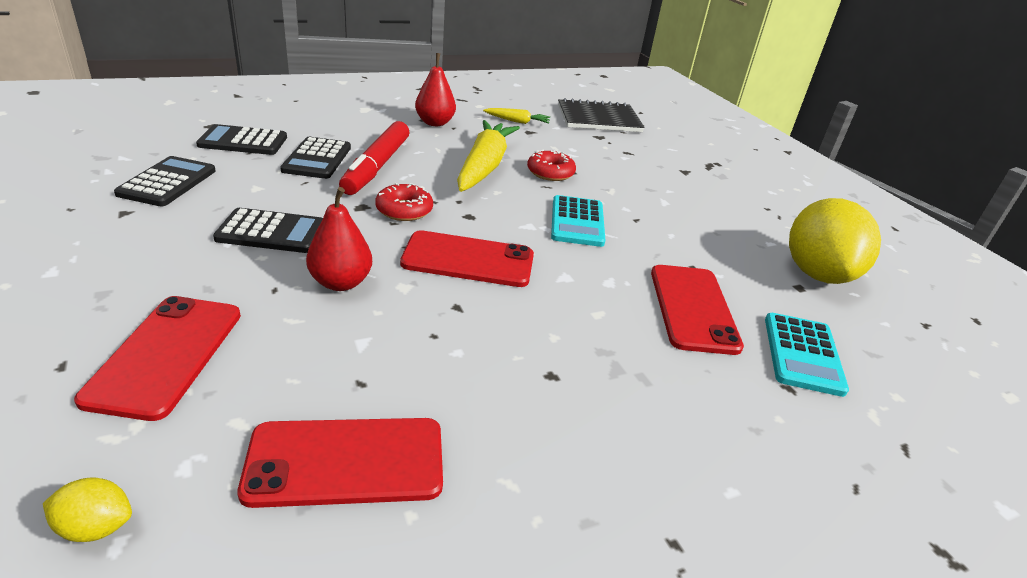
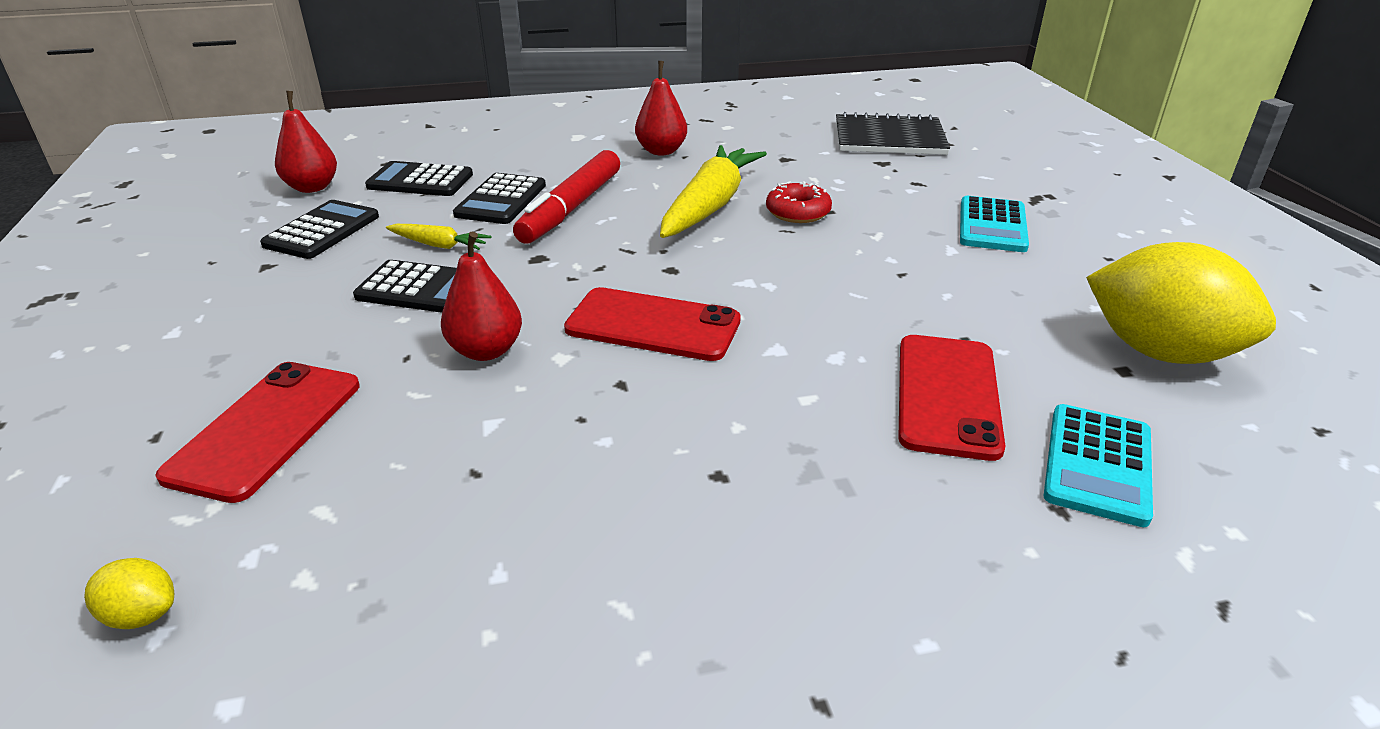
camera: 15 degrees right, 0 degrees up
(147, 145) = (312, 187): none -> red pear
(346, 461) = (430, 565): red phone -> none
(404, 210) = (589, 262): red donut -> none
(517, 121) = (772, 146): yellow carrot -> yellow carrot (439, 245)
(577, 222) = (815, 277): turquoise calculator -> turquoise calculator (992, 225)
(817, 274) = (1159, 352): yellow lemon -> yellow lemon turned 75 degrees counterclockwise

